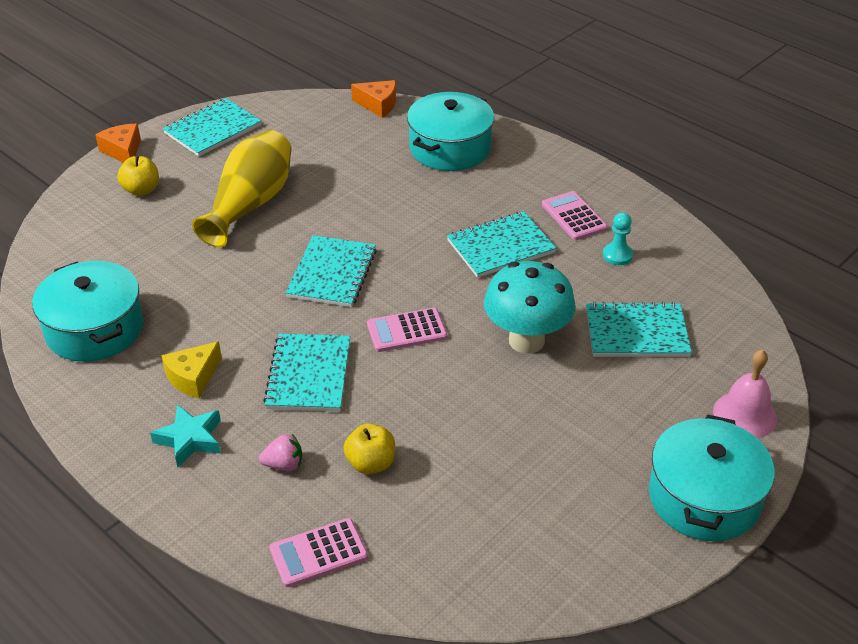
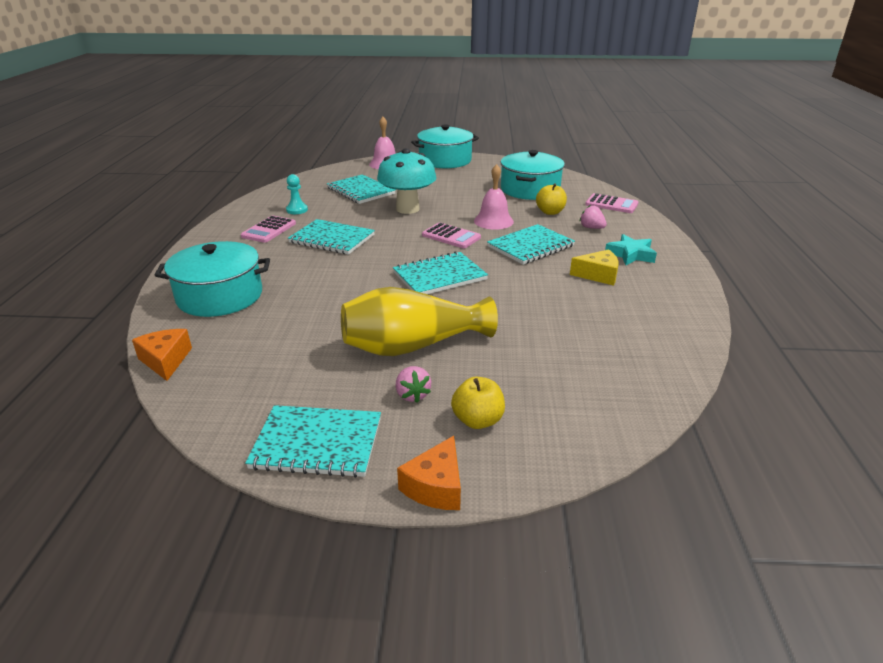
camera: 130 degrees left, 10 degrees down
(94, 329) = (640, 331): turquoise pot -> turquoise pot (530, 190)
(201, 178) = (412, 395): none -> pink strawberry
(406, 391) = (493, 221): none -> pink bell

